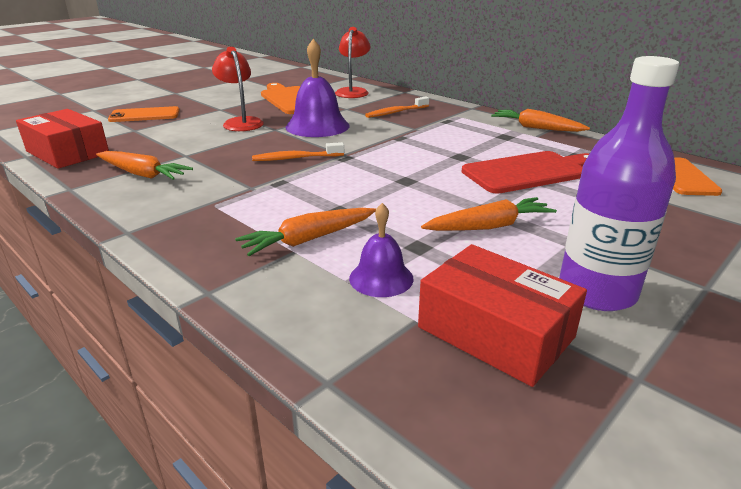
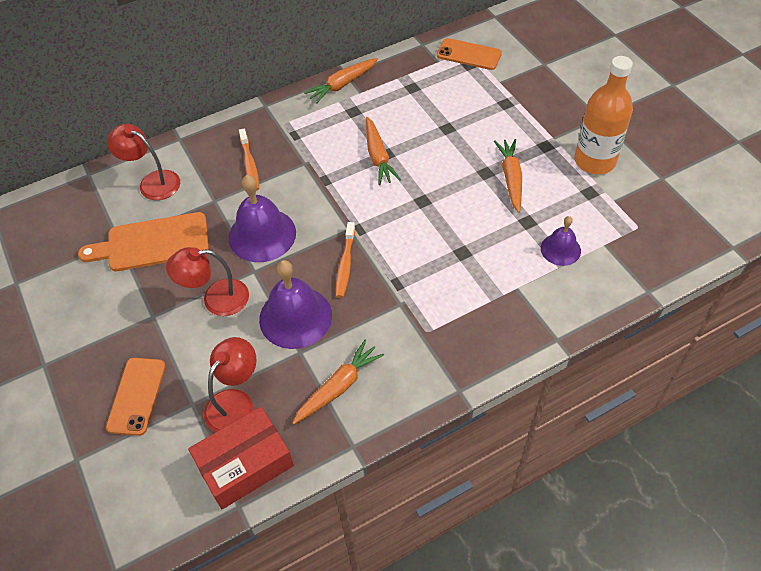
camera: 70 degrees left, 25 degrees up
(132, 141) = (235, 402): none -> red lamp
(226, 148) = (295, 317): none -> purple bell
(308, 239) = (502, 278): orange carrot -> orange carrot (378, 157)
(495, 332) = (621, 215): red box -> none
(529, 172) = (432, 126): red cutting board -> none
(597, 292) = (594, 161): purple bottle -> orange bottle

